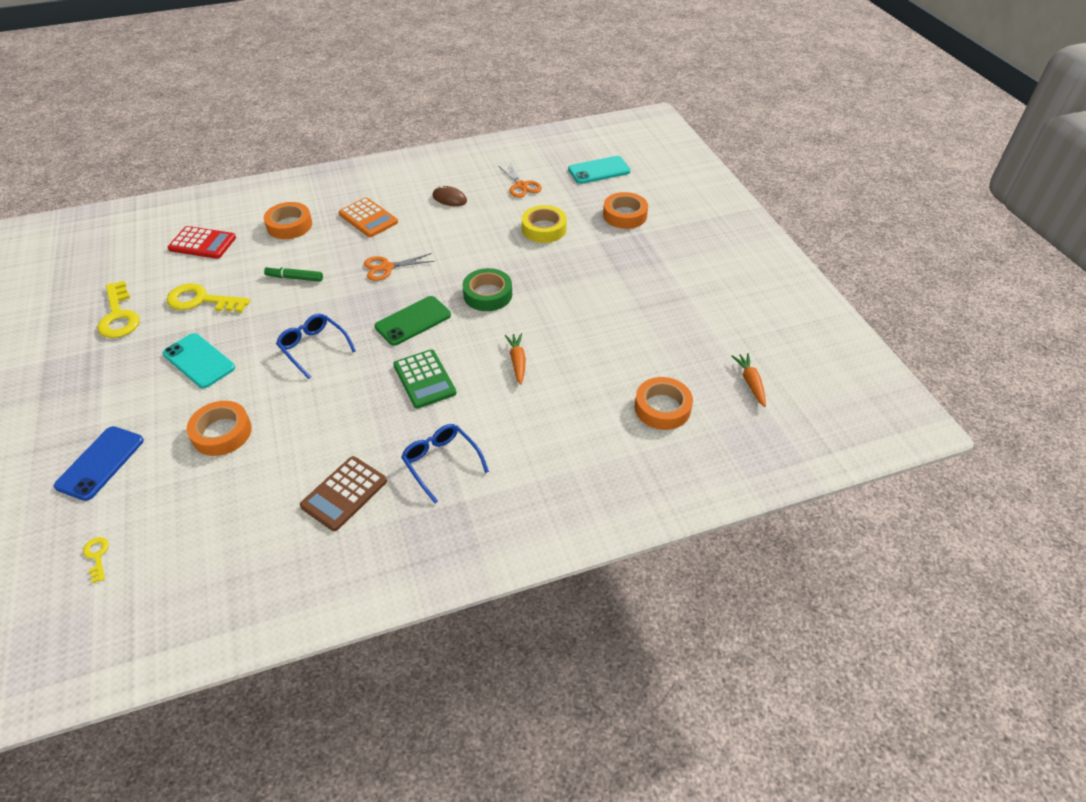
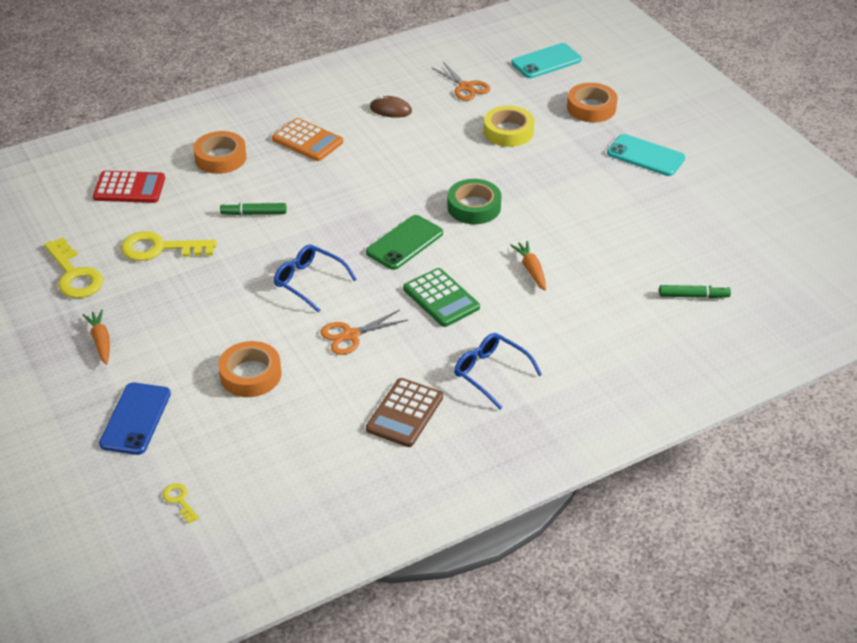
camera: 10 degrees left, 5 degrees down
(199, 361) = (189, 309): turquoise phone -> turquoise phone (645, 156)
(386, 267) = (352, 191): orange scissors -> orange scissors (350, 335)
(662, 408) = (693, 296): orange tape -> green marker
(750, 383) = (773, 262): orange carrot -> orange carrot (101, 341)

